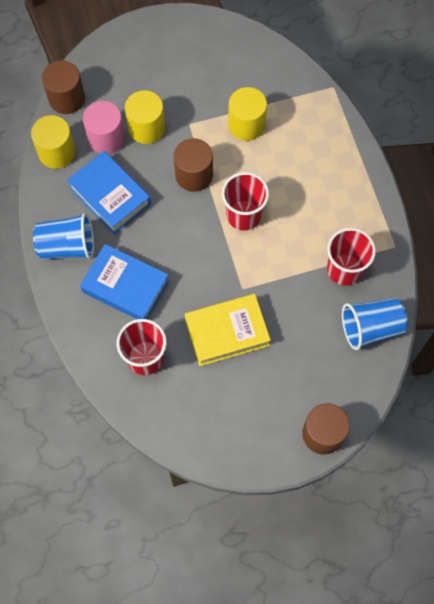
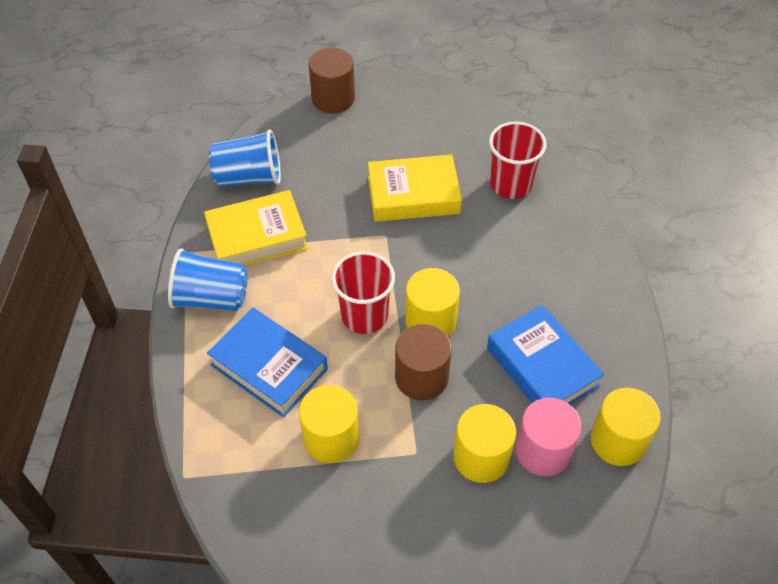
camera: 170 degrees left, 15 degrees down
(66, 98) = (604, 527): brown cylinder -> none
(67, 246) = (601, 312): blue cup -> blue cup (211, 298)
(125, 286) = (528, 257): blue book -> blue book (269, 367)
(194, 218) = (430, 321): none -> yellow cylinder
(344, 269) = (257, 237): red cup -> yellow book

